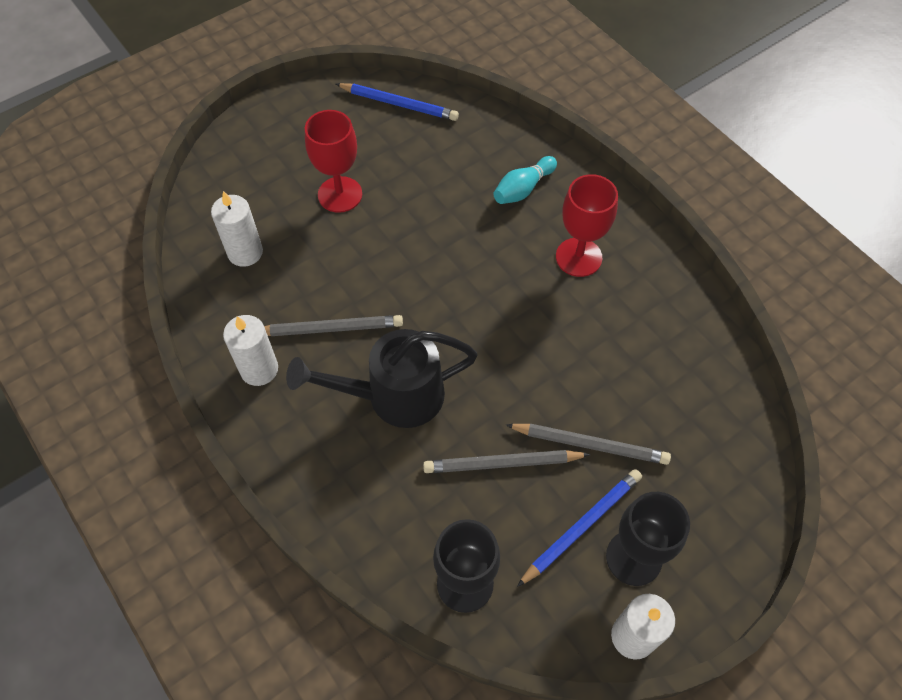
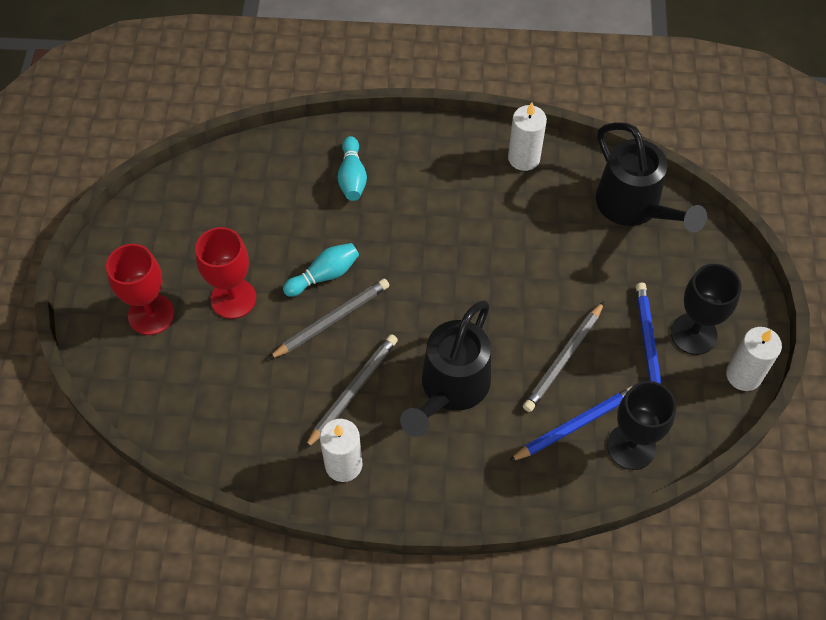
camera: 50 degrees left, 0 degrees up
(245, 252) = (222, 403): white candle -> white candle (524, 158)
(399, 104) = (186, 196): blue pencil -> blue pencil (575, 425)
(416, 235) = (324, 275): none -> turquoise bowling pin
(578, 257) = (444, 189): red goblet -> red goblet (151, 314)
(590, 444) = (595, 296): grey pencil -> grey pencil (332, 320)
(715, 412) = (634, 208): none -> black watering can

